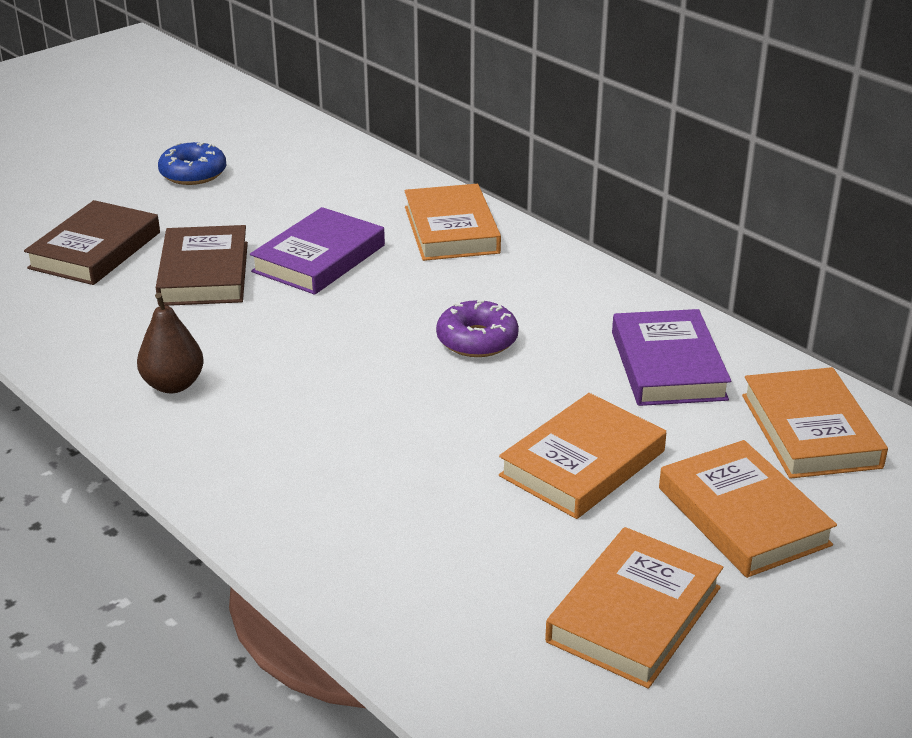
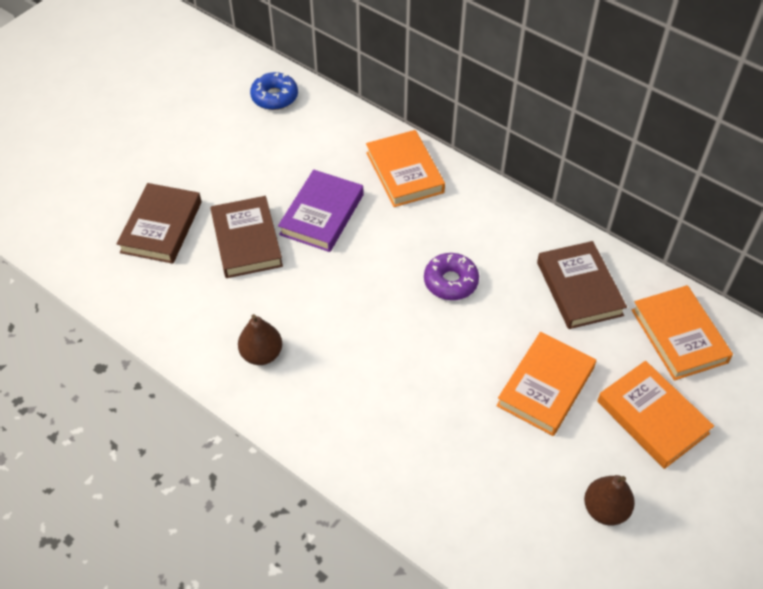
camera: 10 degrees left, 20 degrees up
(193, 173) = (204, 135): blue donut -> blue donut (274, 97)
(634, 614) = (605, 509): orange book -> brown pear
(668, 365) = (579, 288): purple book -> brown book

